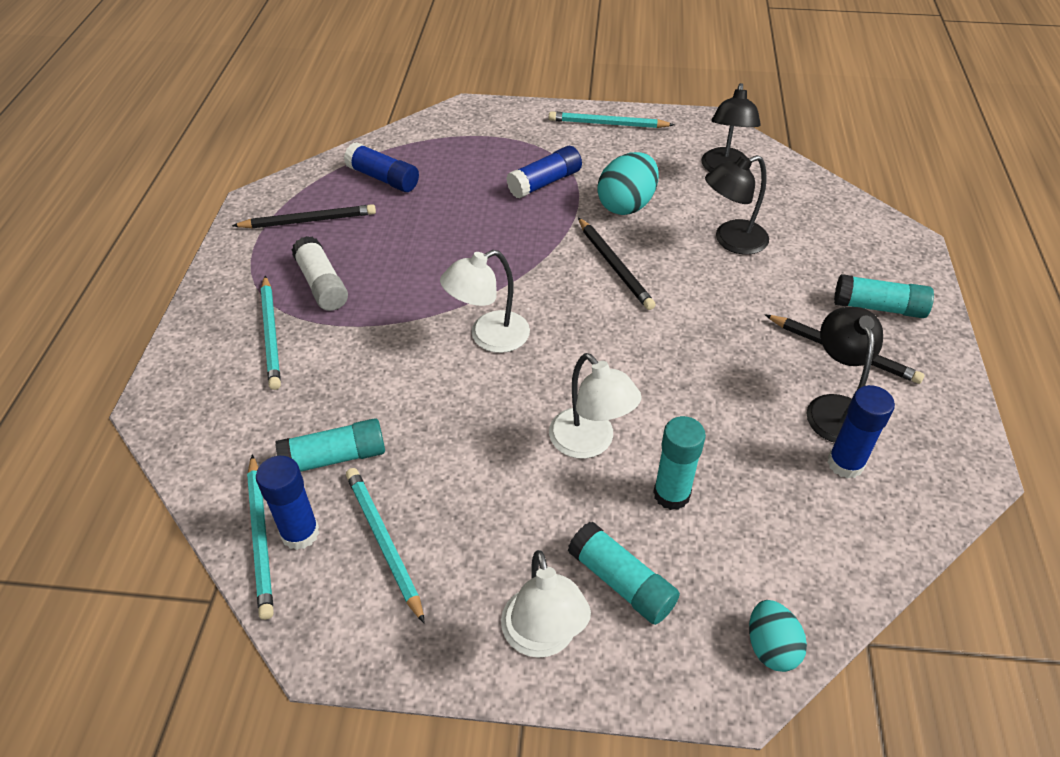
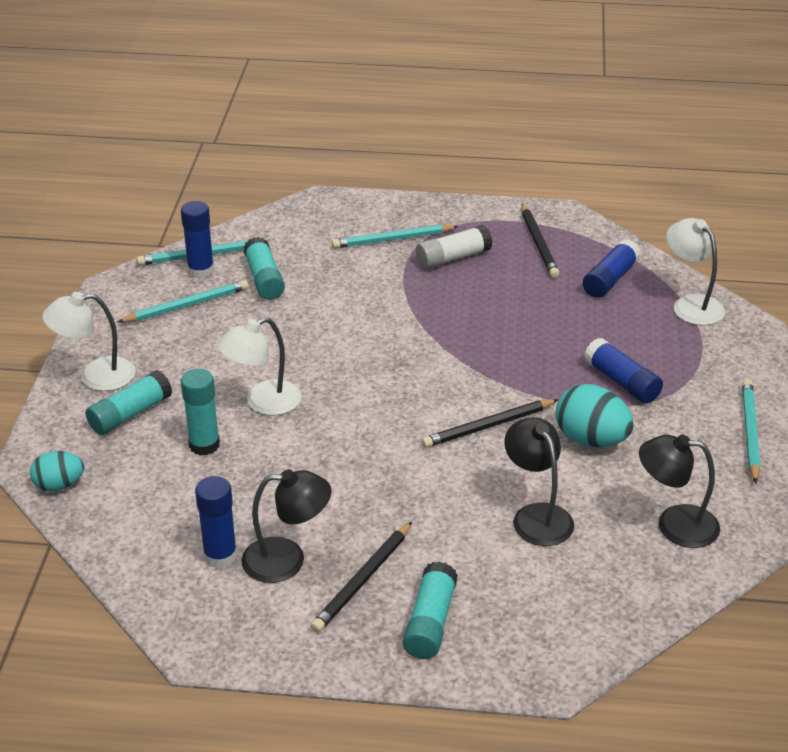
camera: 90 degrees right, 10 degrees down
(489, 337) = (388, 348): white lamp -> white lamp (691, 304)

